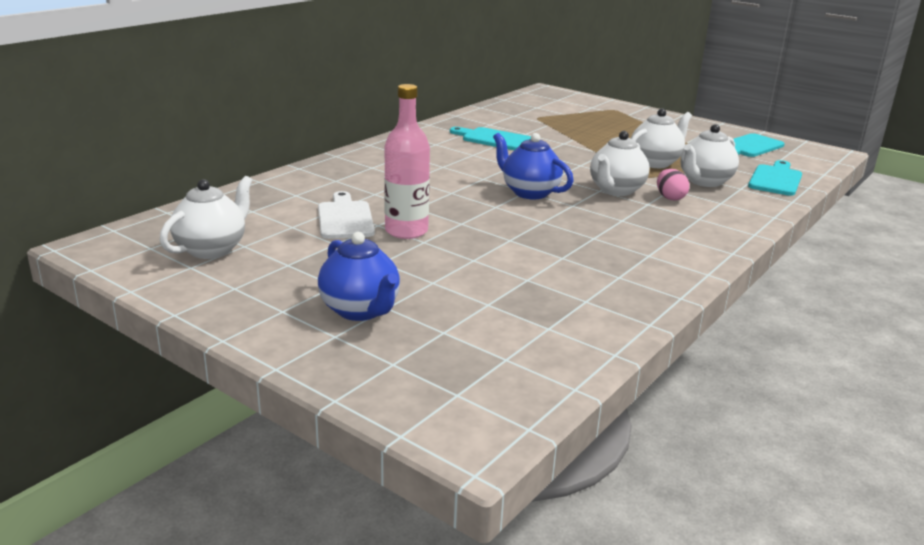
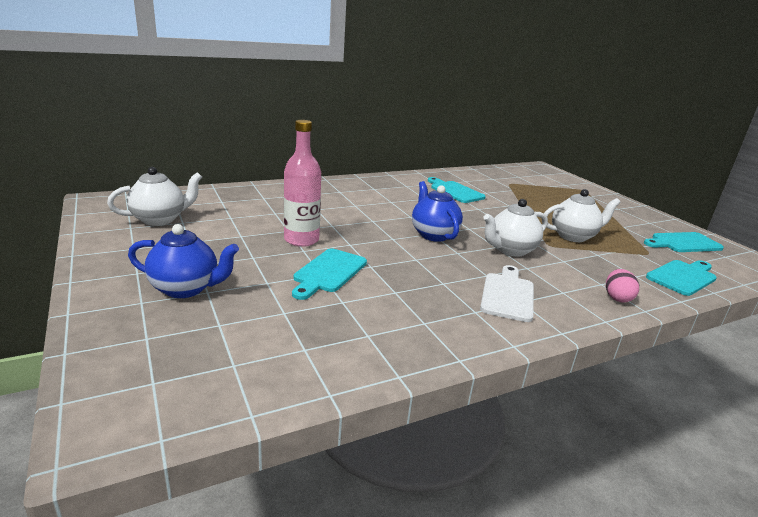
camera: 25 degrees right, 0 degrees up
(345, 218) = (272, 220): white cutting board -> white cutting board (507, 295)
(361, 310) = (186, 289): blue teapot -> blue teapot turned 75 degrees counterclockwise
(478, 256) = (328, 272): none -> turquoise cutting board
(670, 198) = (554, 267): pink egg -> pink egg (617, 298)
(704, 182) = (604, 262): white teapot -> none

